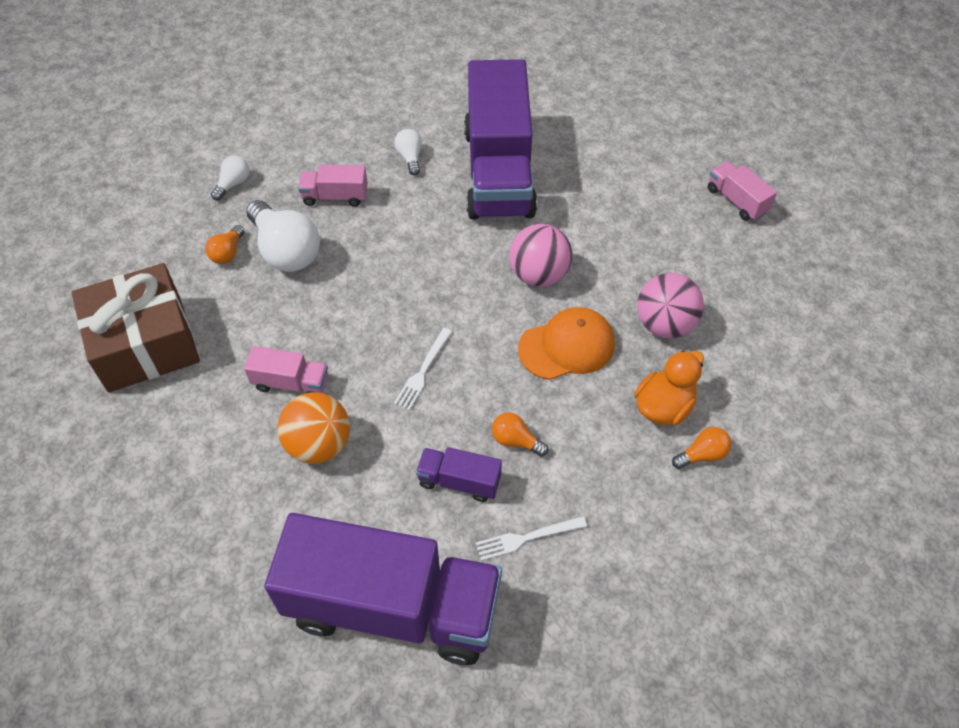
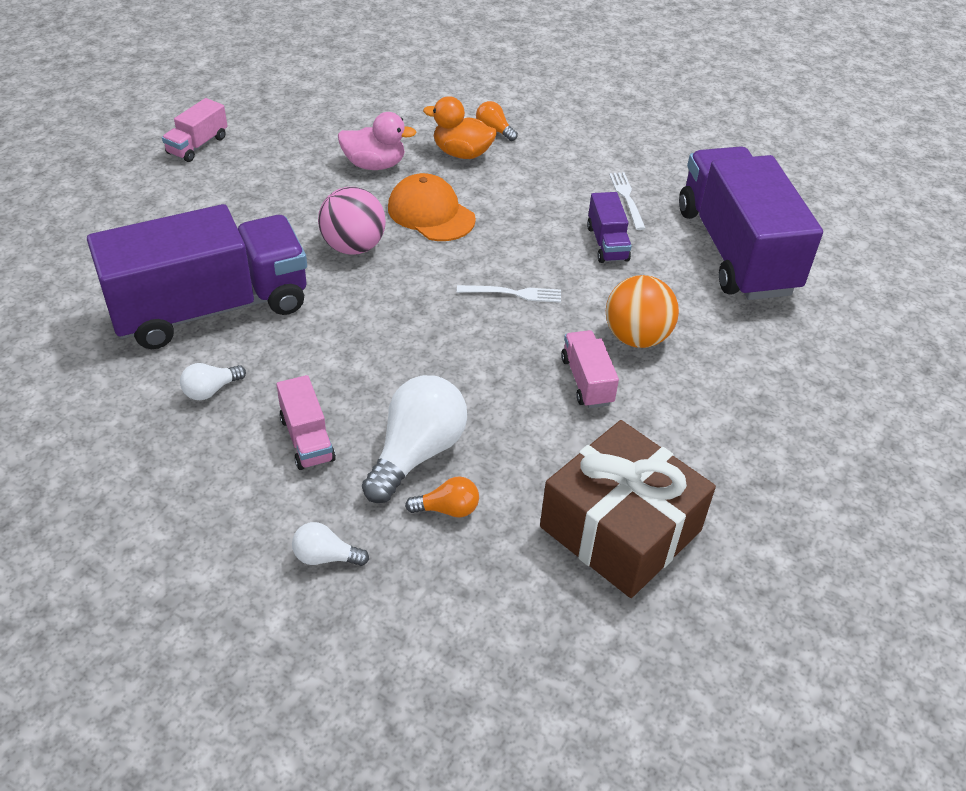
camera: 115 degrees left, 10 degrees down
(515, 441) = (547, 222): orange light bulb -> none
(527, 538) = (627, 198): white fork -> white fork turned 150 degrees counterclockwise
(664, 324) = (374, 165): pink ball -> pink duck

